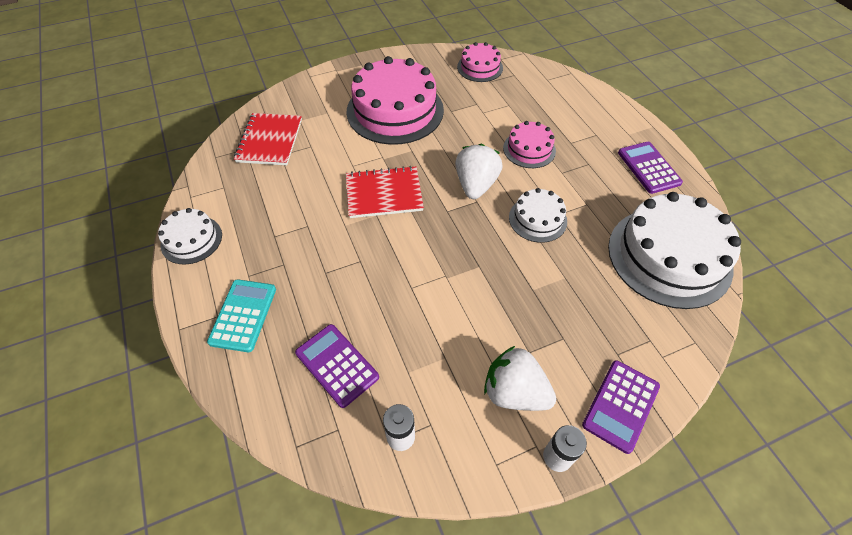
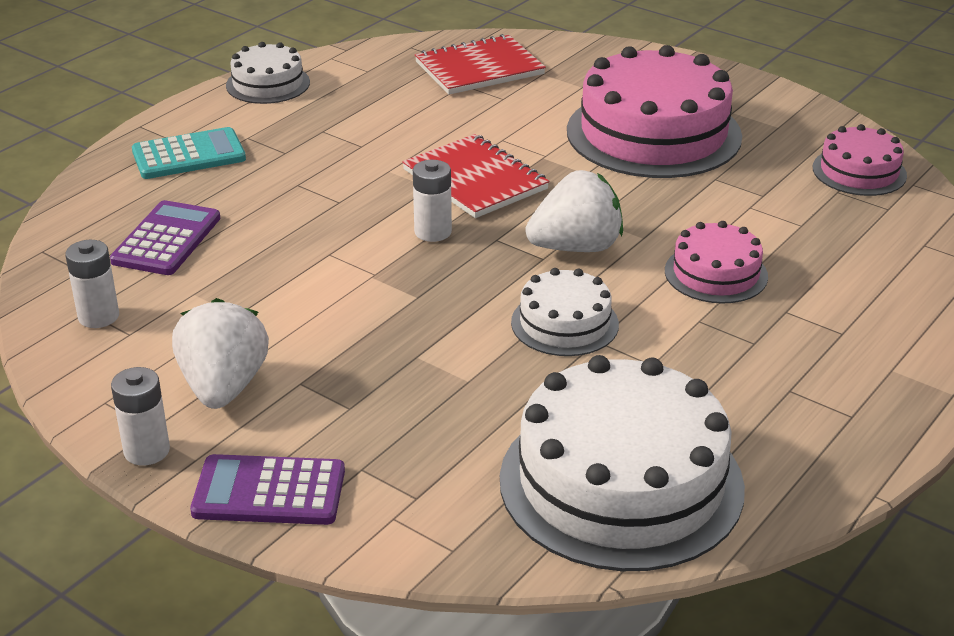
camera: 60 degrees right, 20 degrees down
(422, 233) = (433, 232): none -> white battery
(648, 168) = (825, 413): purple calculator -> none

